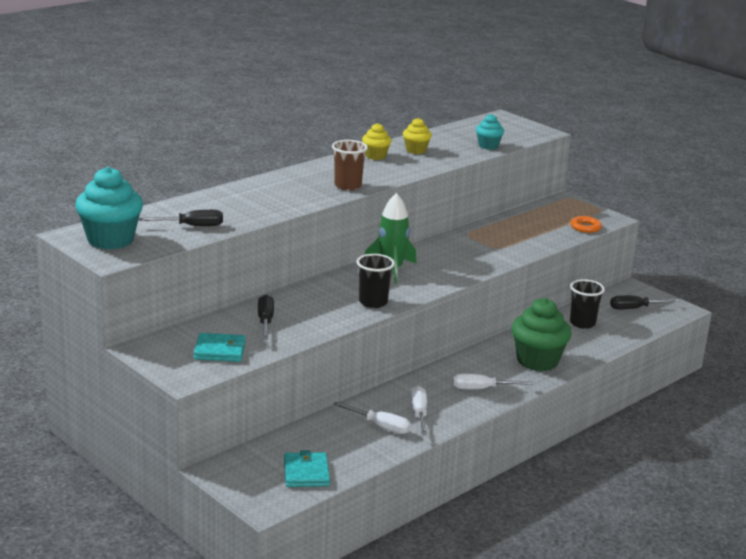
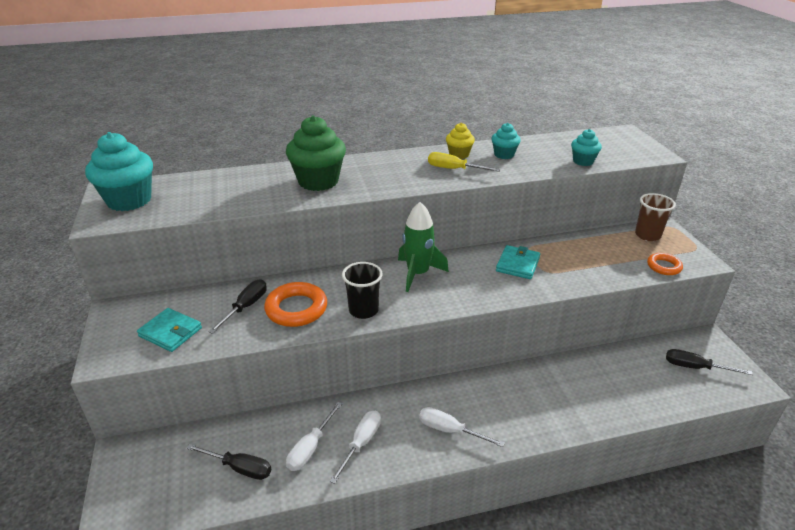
camera: 30 degrees right, 10 degrees up
(192, 226) = (211, 199): black screwdriver -> black screwdriver (239, 468)
(306, 473) = (189, 488): turquoise wallet -> turquoise wallet (517, 264)
(313, 313) = (296, 309): none -> orange ring
(347, 186) = (398, 182): brown cup -> brown cup (647, 235)
(380, 426) = (310, 448): white screwdriver -> white screwdriver turned 60 degrees clockwise
(385, 168) = (454, 169): none -> yellow screwdriver
(416, 150) = (504, 155): yellow cupcake -> turquoise cupcake
(537, 361) = (536, 409): green cupcake -> green cupcake (318, 181)
(582, 323) = (620, 371): black cup -> none

